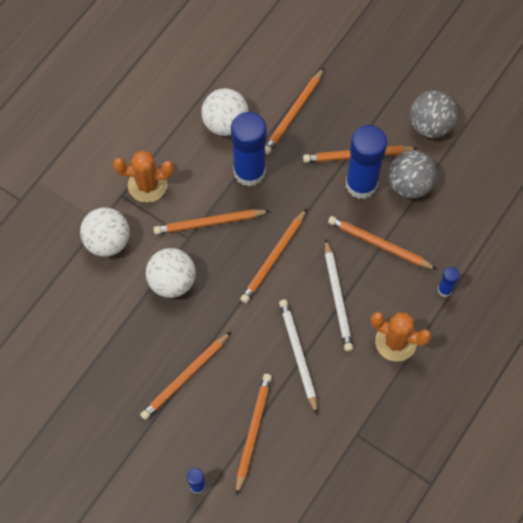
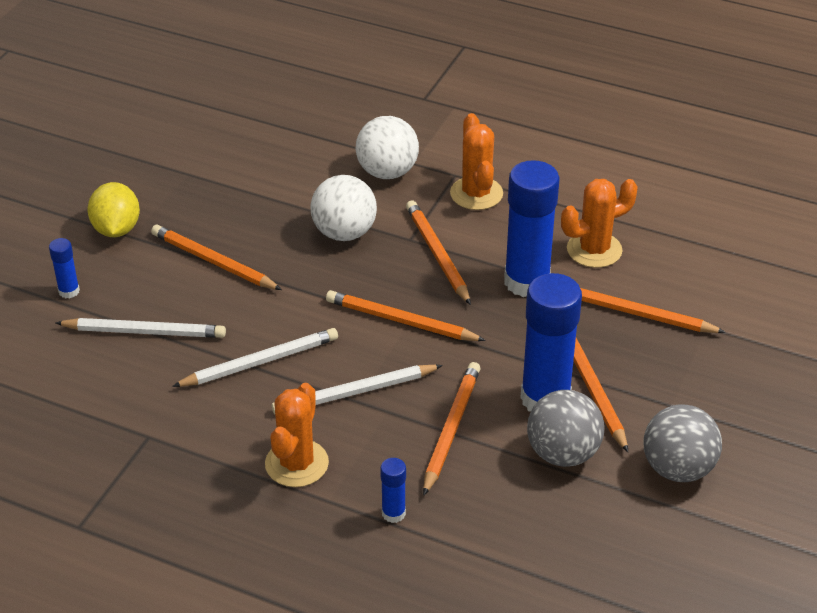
camera: 80 degrees right, 25 degrees down
(131, 447) = (116, 229): none -> yellow lemon
(225, 123) = (594, 250): white ball -> orange cactus
(253, 432) = (144, 332): orange pencil -> white pencil

